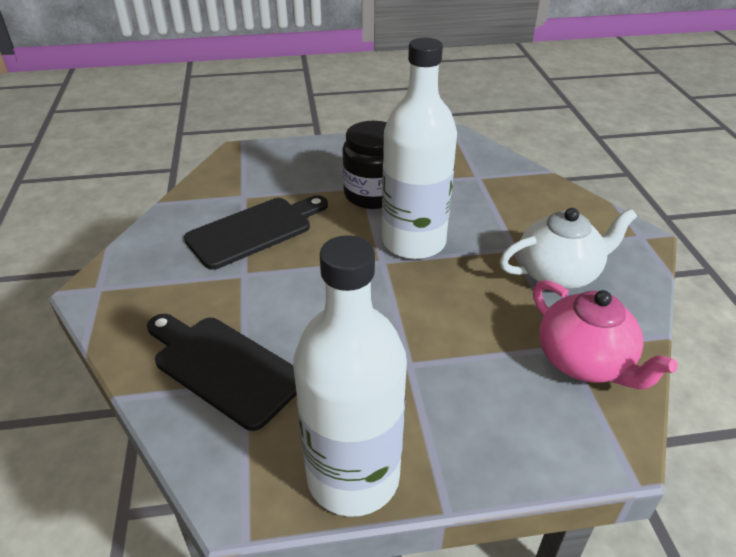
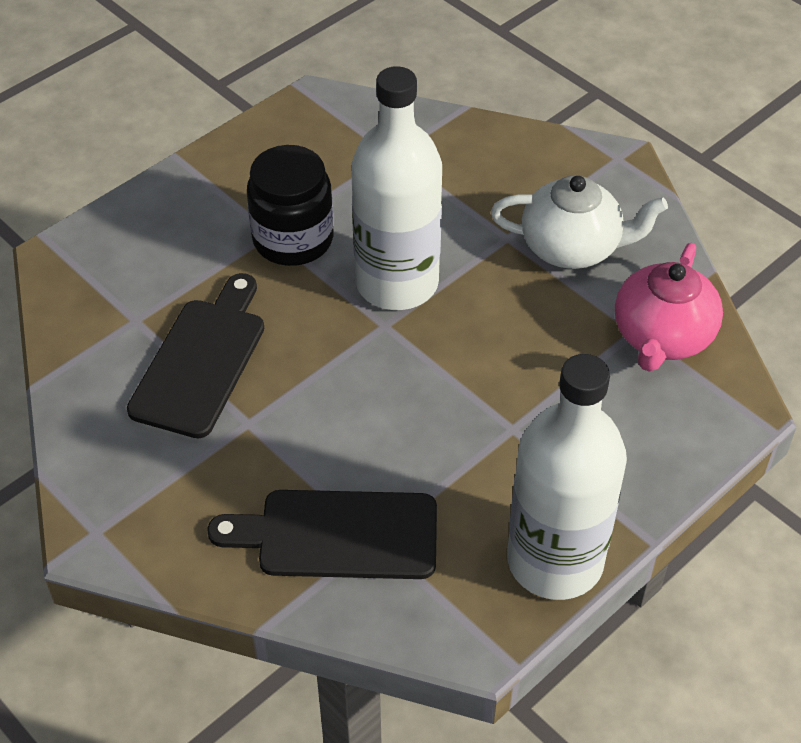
camera: 35 degrees left, 10 degrees up
(558, 273) = (572, 248): white teapot -> white teapot turned 60 degrees clockwise
(584, 361) = (662, 337): pink teapot -> pink teapot turned 90 degrees clockwise

